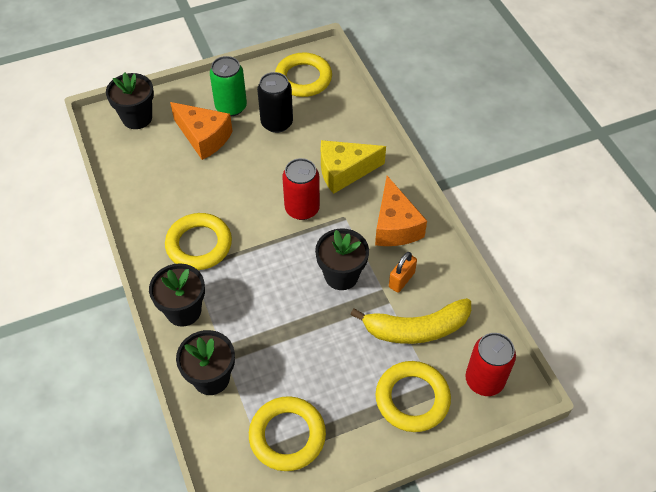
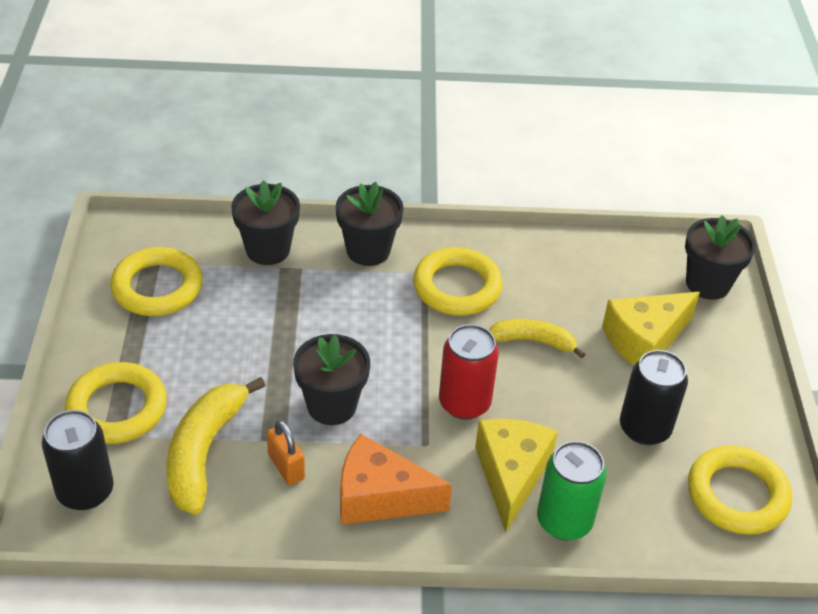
camera: 110 degrees right, 10 degrees down
(204, 137) = (644, 340): orange cheese -> yellow cheese
(231, 107) = (697, 386): green can -> green can (564, 521)
(231, 190) = (533, 341): none -> yellow banana
(484, 380) = (85, 491): red can -> black can

